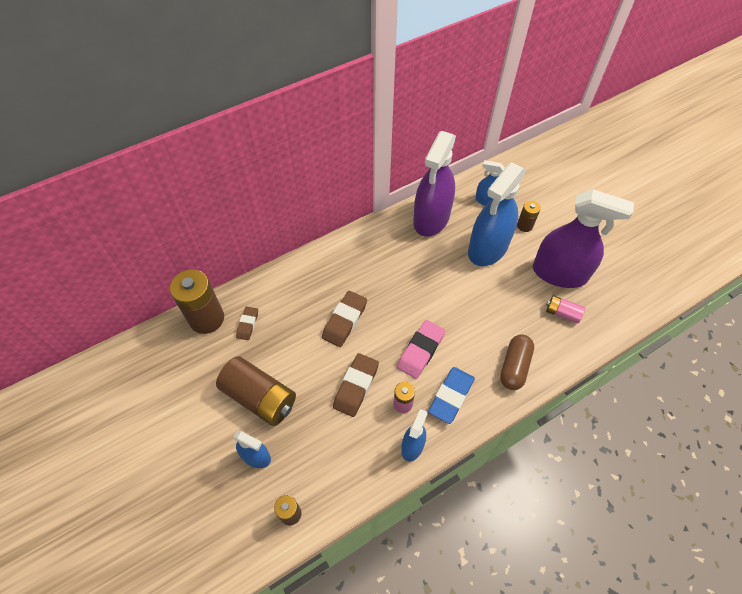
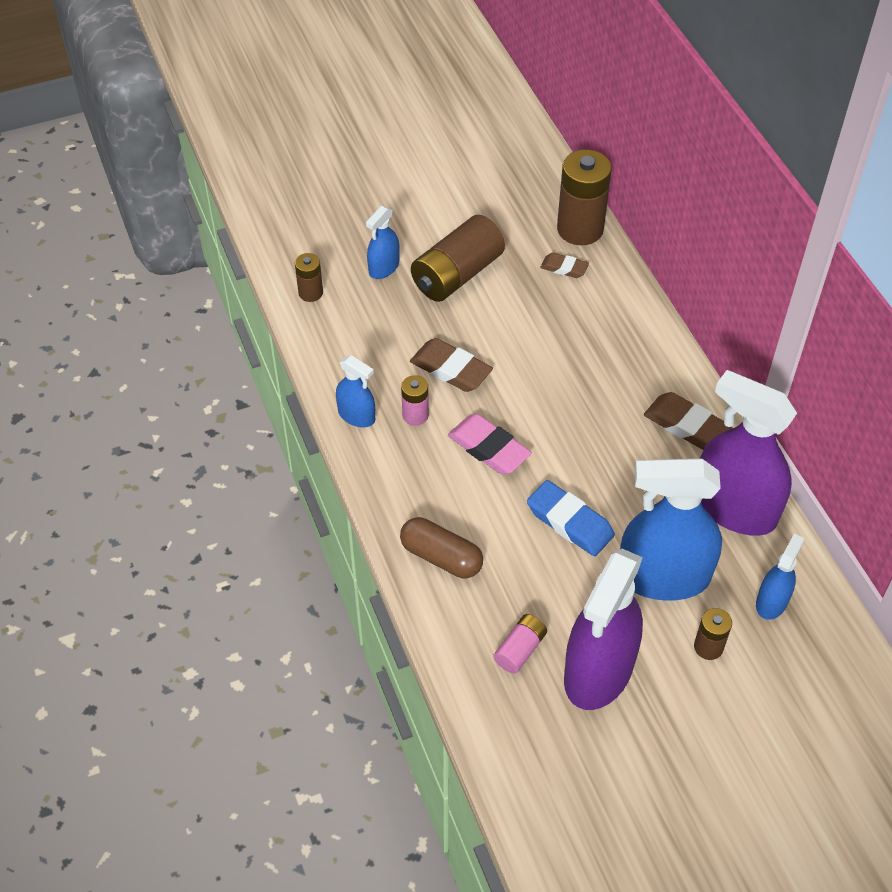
camera: 100 degrees right, 5 degrees down
(344, 321) = (553, 369): brown eraser -> brown eraser (686, 425)
(451, 396) = (413, 470): blue eraser -> blue eraser (569, 522)
(488, 248) = (663, 577): blue spray bottle -> blue spray bottle turned 45 degrees counterclockwise

